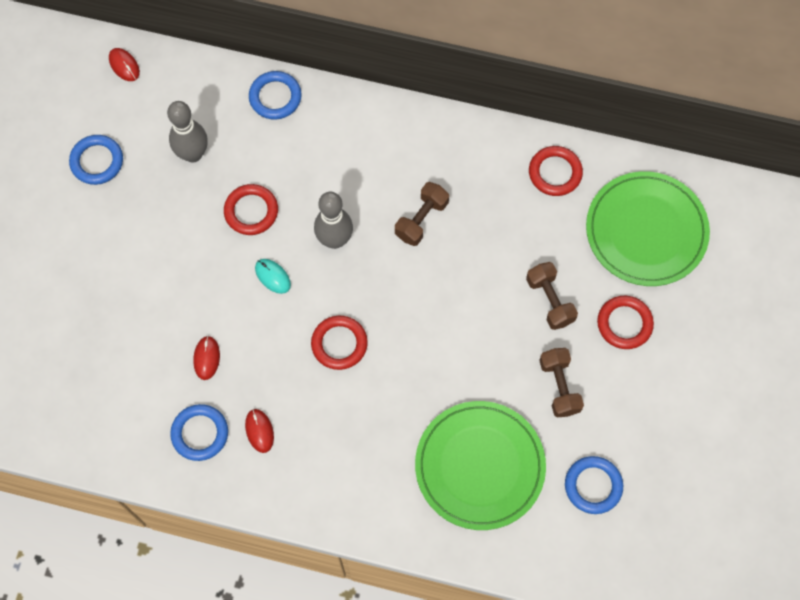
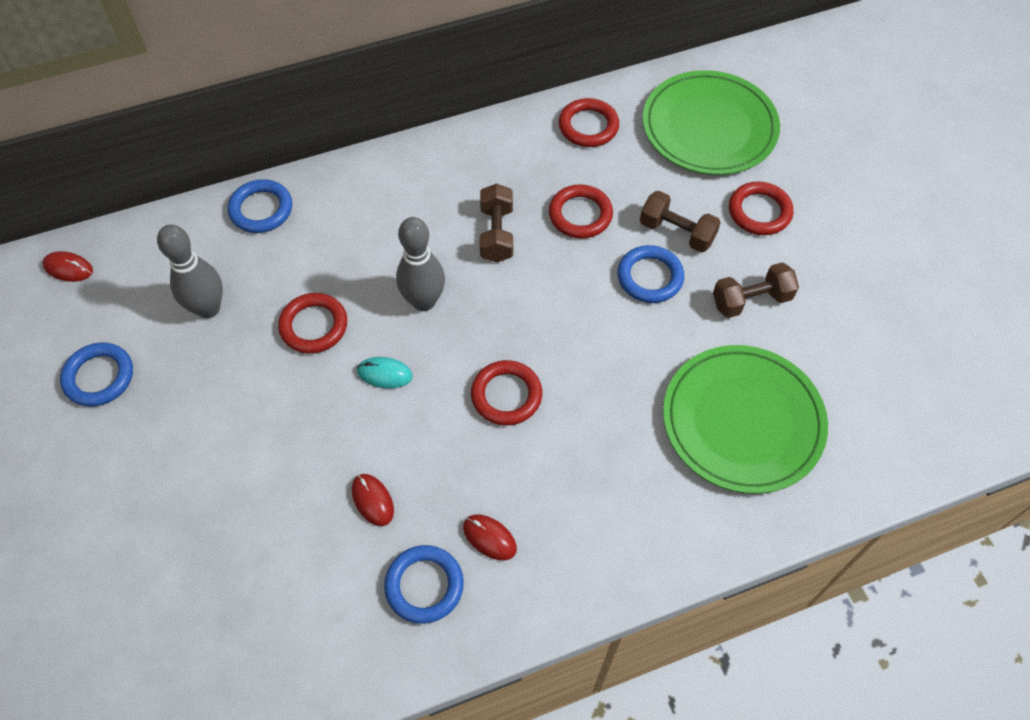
camera: 35 degrees left, 10 degrees down
(491, 242) = (580, 215): none -> red ring
(559, 386) = (751, 300): brown dumbbell -> brown dumbbell turned 60 degrees counterclockwise
(593, 486) = (861, 368): blue ring -> blue ring (650, 277)

